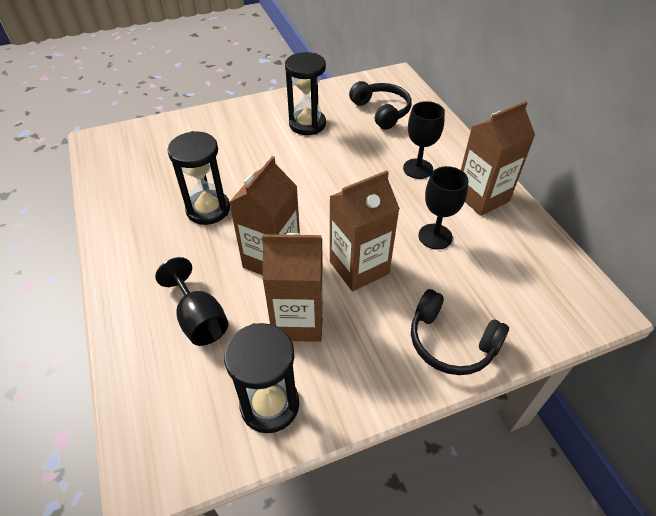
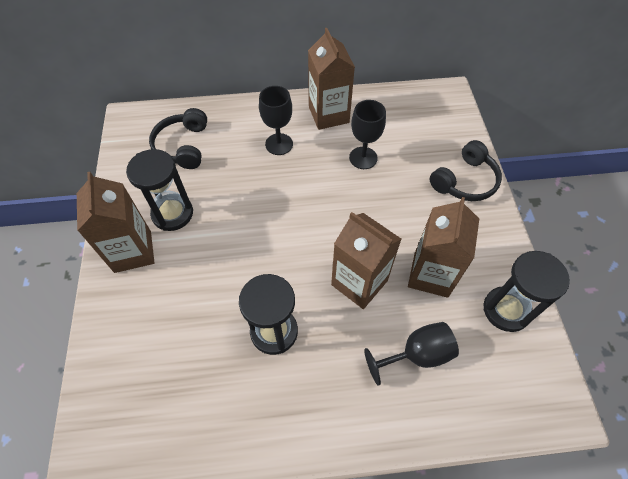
camera: 75 degrees left, 10 degrees up
(359, 267) = (384, 218): brown carton -> brown carton (133, 251)
(381, 111) = (183, 146): black headphones -> black headphones turned 75 degrees counterclockwise

